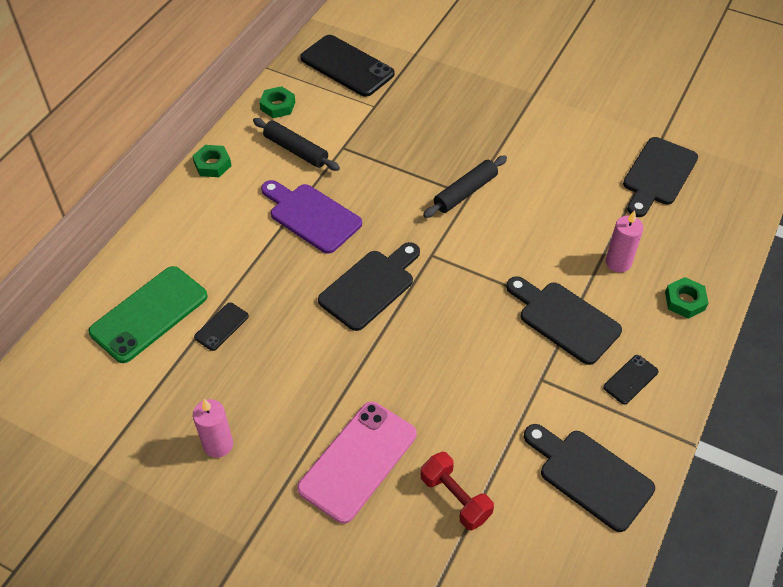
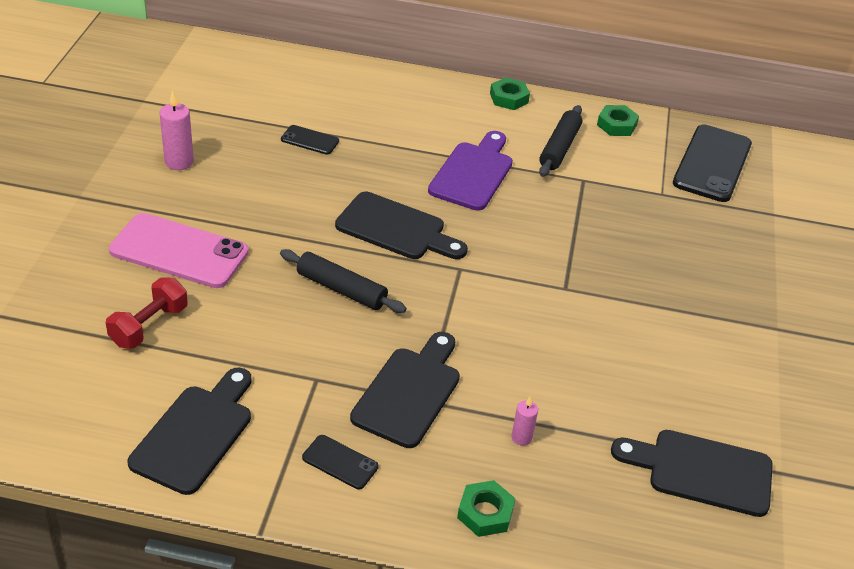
camera: 70 degrees right, 10 degrees down
(149, 314) = (309, 96): green phone -> none
(465, 192) = (567, 284): black rolling pin -> black rolling pin (341, 289)
(618, 262) = (521, 437): pink candle -> pink candle, size x0.59

